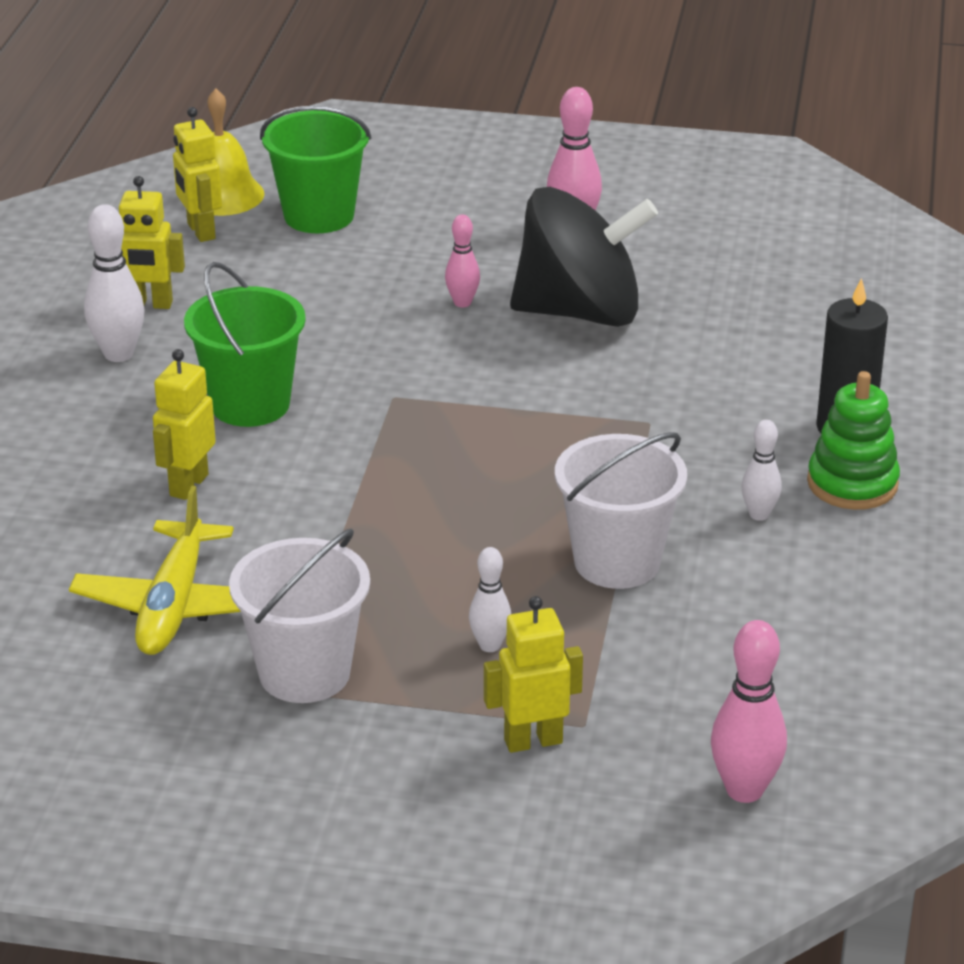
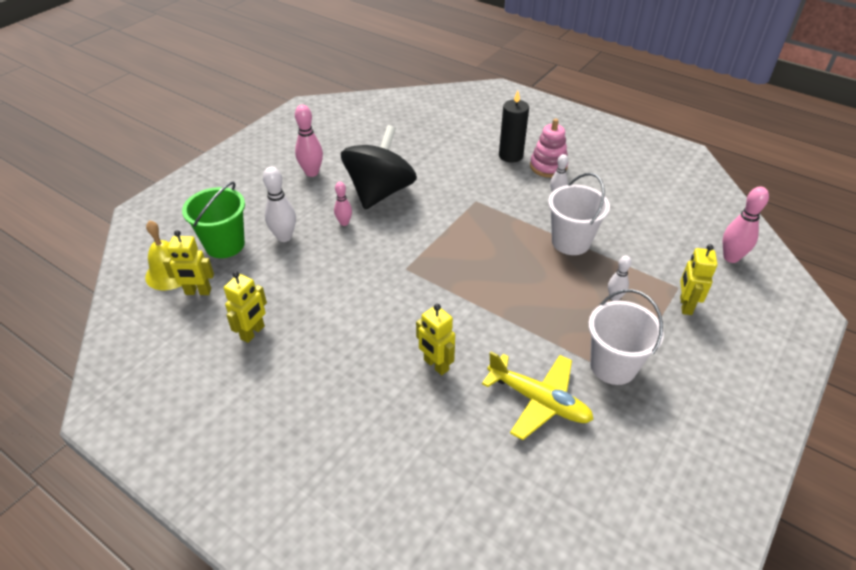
camera: 65 degrees left, 10 degrees up
(118, 354) = (292, 359): white bowling pin -> white bowling pin (284, 237)
(250, 404) = (378, 320): green bucket -> none
(852, 483) = (548, 166): green stacking toy -> pink stacking toy

